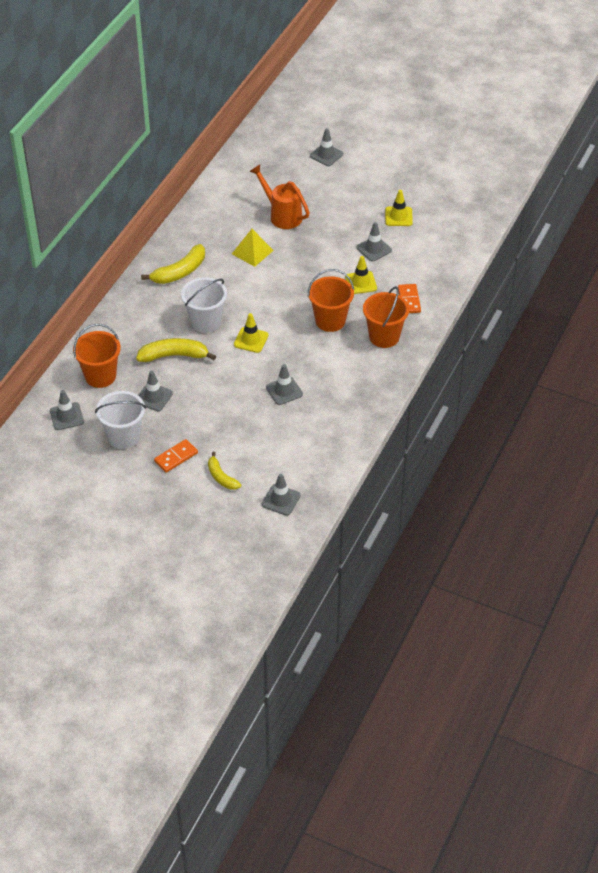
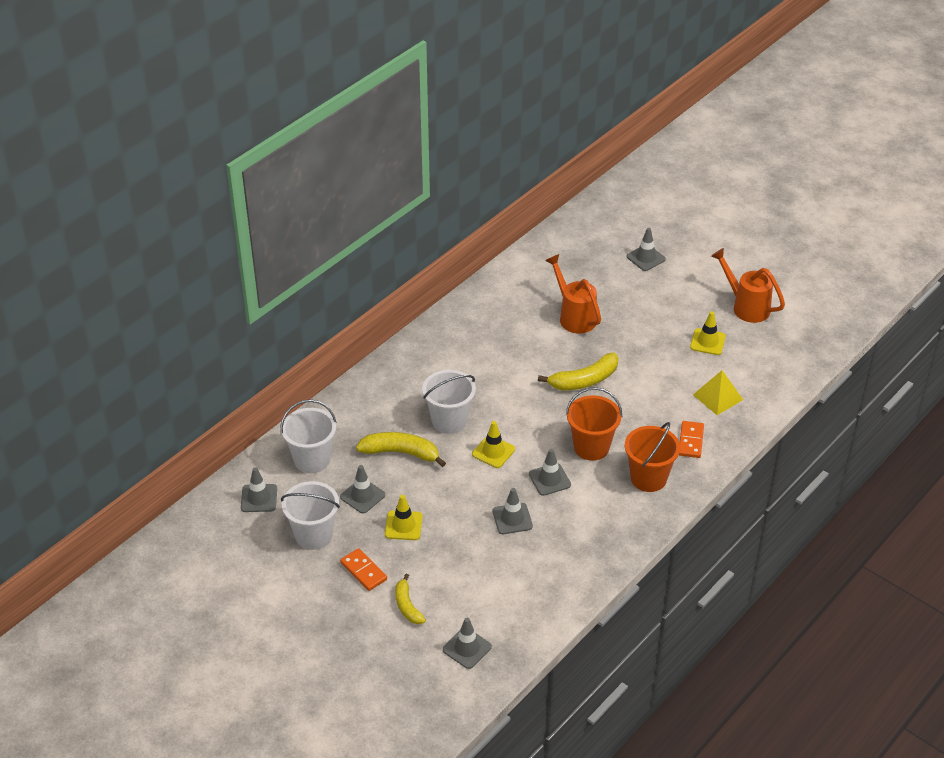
camera: 15 degrees right, 5 degrees down
(100, 376) = (312, 460): orange bucket -> white bucket
(176, 457) = (363, 571): orange domino -> orange domino turned 75 degrees clockwise
(180, 272) = (439, 359): yellow banana -> yellow banana (584, 380)
(252, 252) = (527, 352): yellow pyramid -> yellow pyramid (717, 397)
(361, 283) = (640, 410): yellow traffic cone -> yellow traffic cone (403, 525)
(374, 249) = (667, 374): grey traffic cone -> grey traffic cone (549, 479)
(421, 181) = (746, 306): none -> orange watering can

